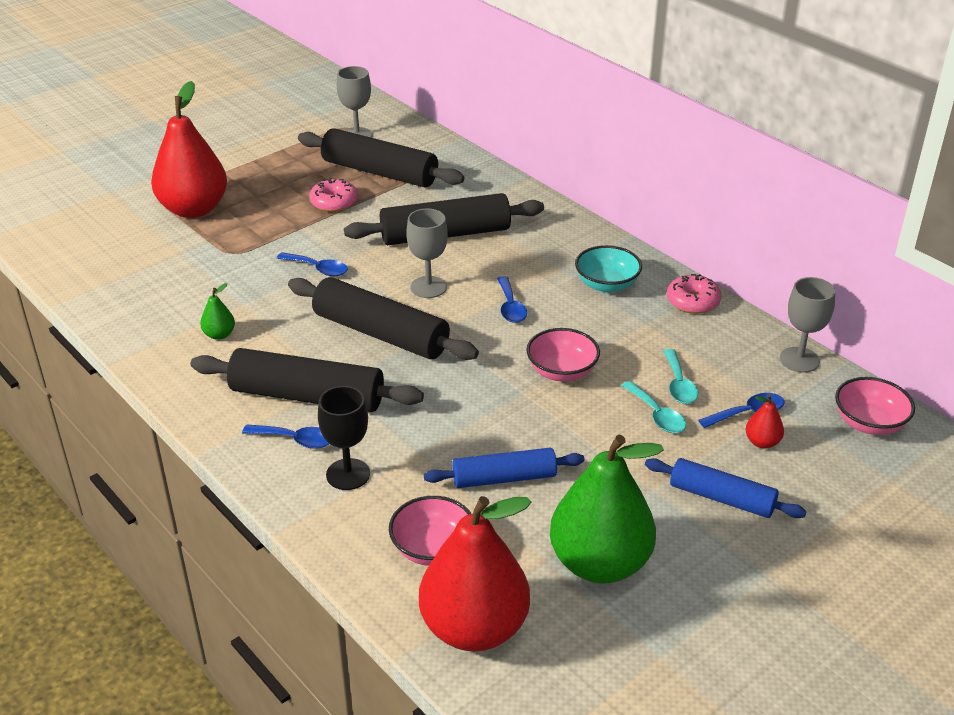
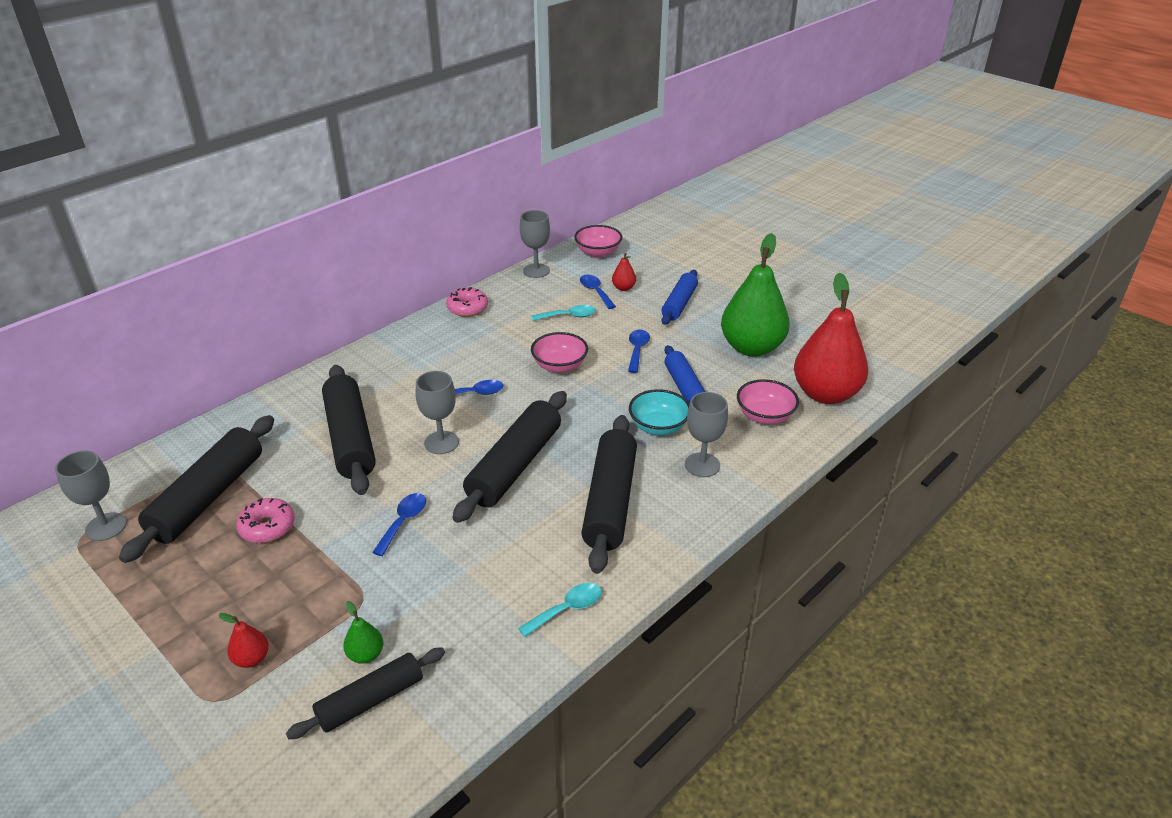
camera: 95 degrees left, 0 degrees up
(129, 261) = (370, 700): none -> black rolling pin
(194, 209) = (252, 659): red pear -> red pear, size x0.40
(219, 335) = (521, 580): green pear -> green pear (366, 654)
(295, 440) = (669, 500): blue spoon -> blue spoon (637, 350)
(348, 474) = (702, 465): black goblet -> grey goblet
(606, 285) = (443, 346): turquoise bowl -> turquoise bowl (658, 426)
(656, 415) = (603, 325): turquoise spoon -> turquoise spoon (567, 609)

